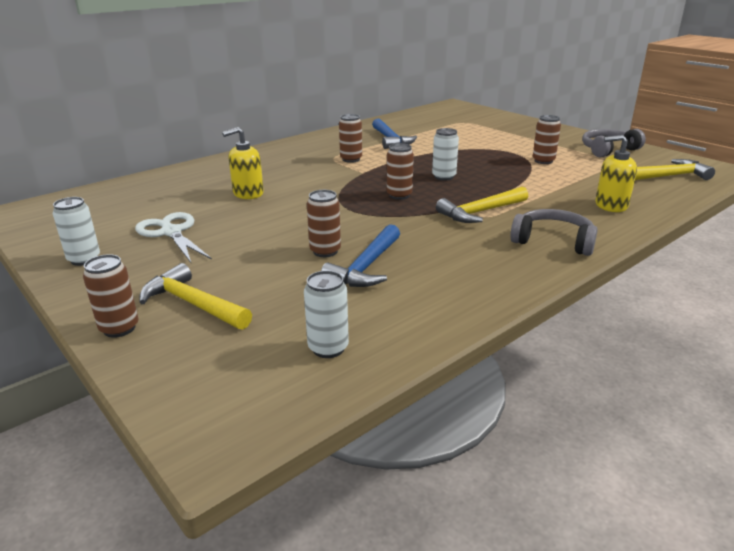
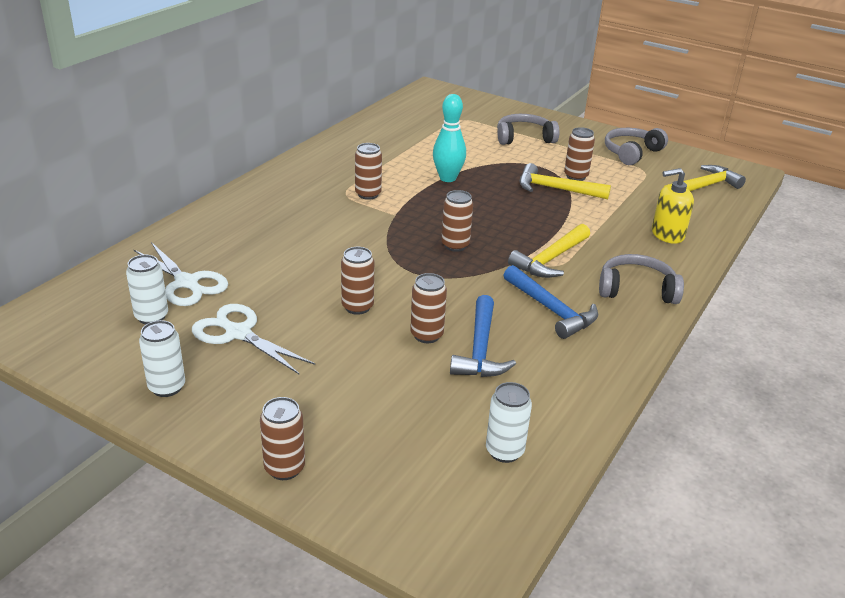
camera: 20 degrees left, 5 degrees up
(163, 198) = (187, 283): none -> white scissors
(192, 304) = (337, 425): yellow hammer -> yellow hammer (556, 189)
(248, 193) = (284, 263): yellow soap dispenser -> none
(282, 226) = (357, 307): none -> brown can
(390, 140) = (394, 157): blue hammer -> blue hammer (551, 310)
(426, 154) = (447, 178): none -> turquoise bowling pin
(443, 177) = (486, 212): white can -> white can (151, 317)
(512, 135) = (524, 138): none -> grey headphones

